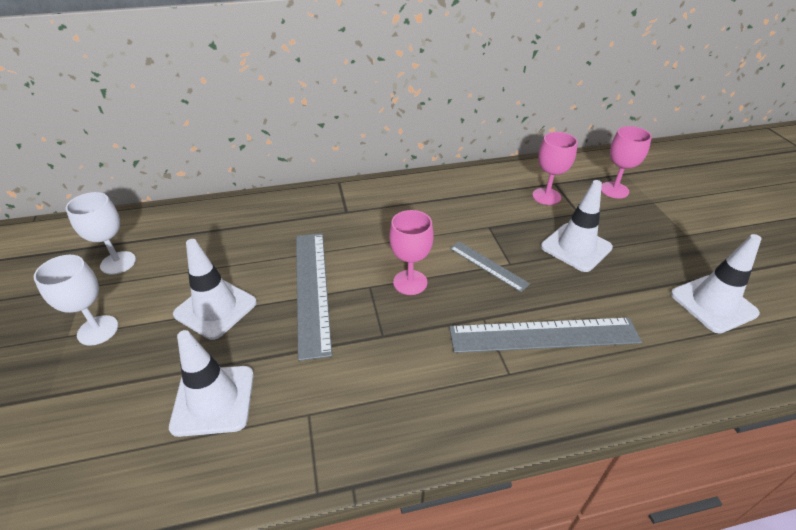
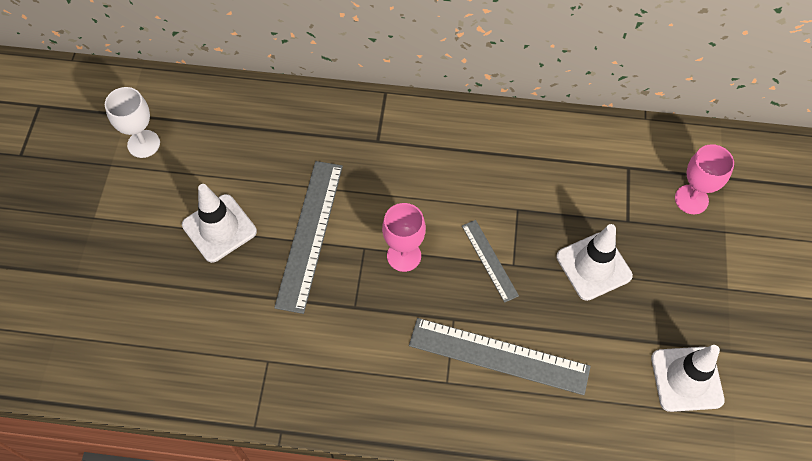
camera: 20 degrees right, 20 degrees up
(98, 330) = (118, 220): white goblet -> none
(213, 400) = (198, 323): white traffic cone -> none
(546, 196) = (606, 185): pink goblet -> none

